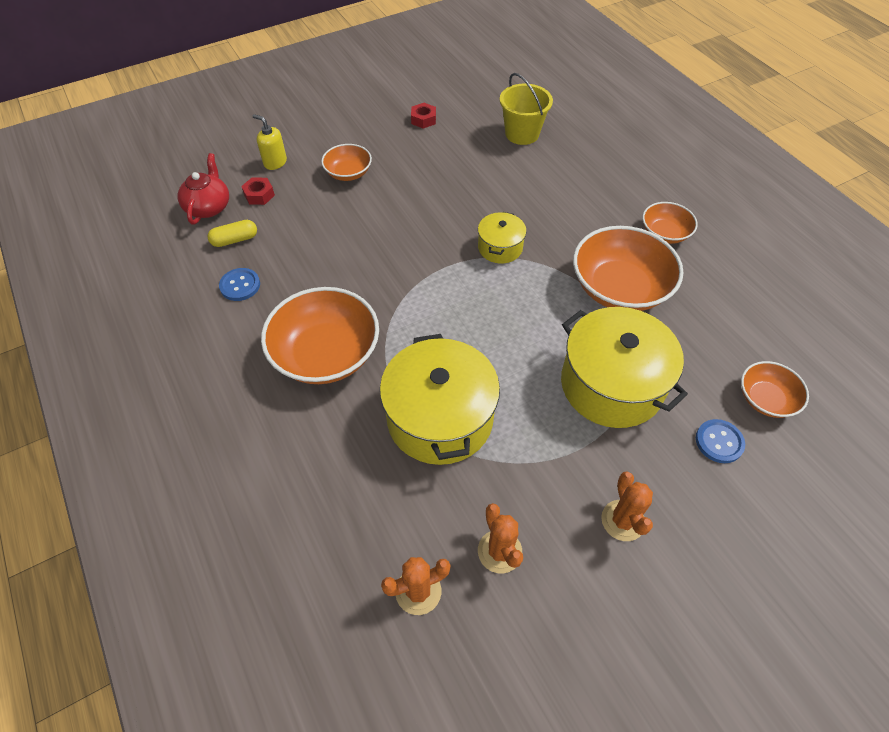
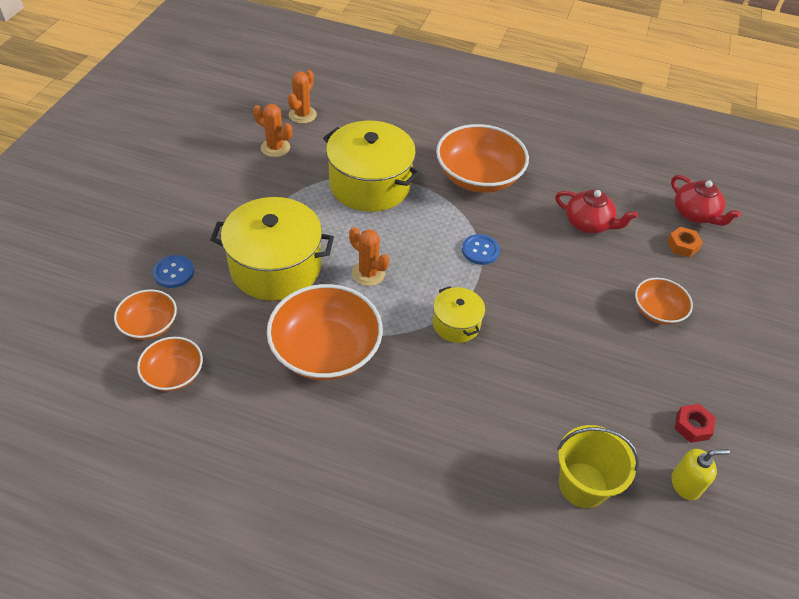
camera: 135 degrees right, 5 degrees down
(235, 240) = (639, 204): yellow capsule -> none
(240, 285) = (586, 181): blue button -> blue button (480, 250)
(259, 195) = (682, 245): red nut -> orange nut
(275, 162) = (721, 280): yellow soap dispenser -> yellow soap dispenser (685, 484)
(298, 252) = (588, 223): none -> red teapot
(623, 520) = (215, 195): orange cactus -> orange cactus (368, 273)
(664, 233) = (326, 443): orange bowl -> orange bowl (174, 374)

